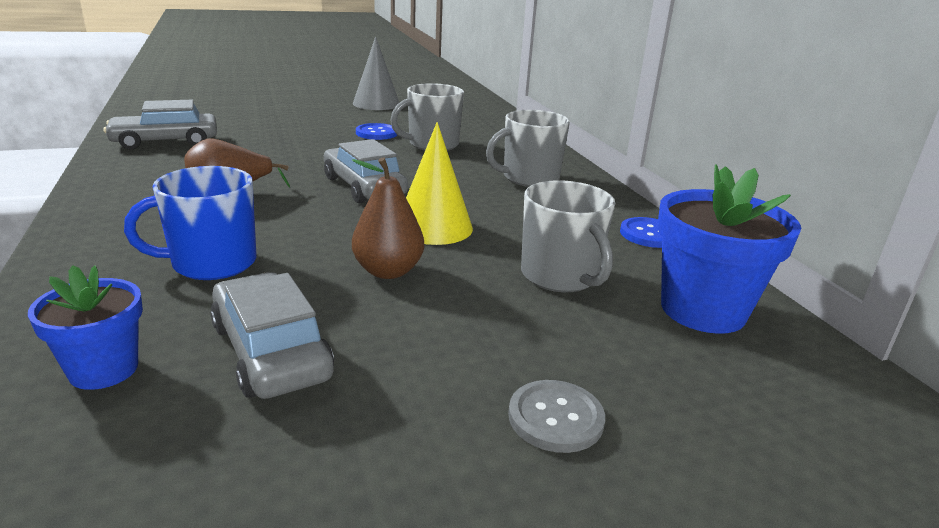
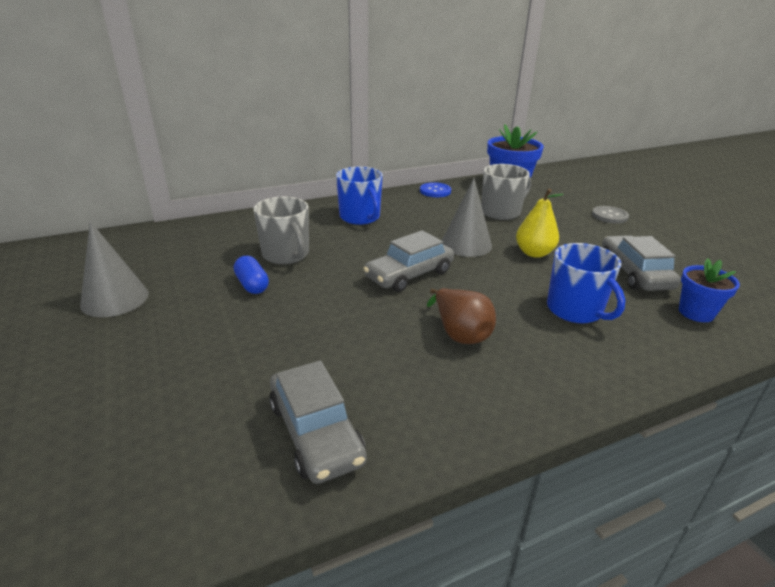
camera: 95 degrees left, 5 degrees up
(271, 351) = (634, 273): grey car -> grey car turned 120 degrees clockwise
(376, 133) = (252, 285): blue button -> blue capsule
(388, 271) = (534, 253): brown pear -> yellow pear
(433, 227) = (466, 244): yellow cone -> grey cone
(529, 178) = (360, 217): grey mug -> blue mug

